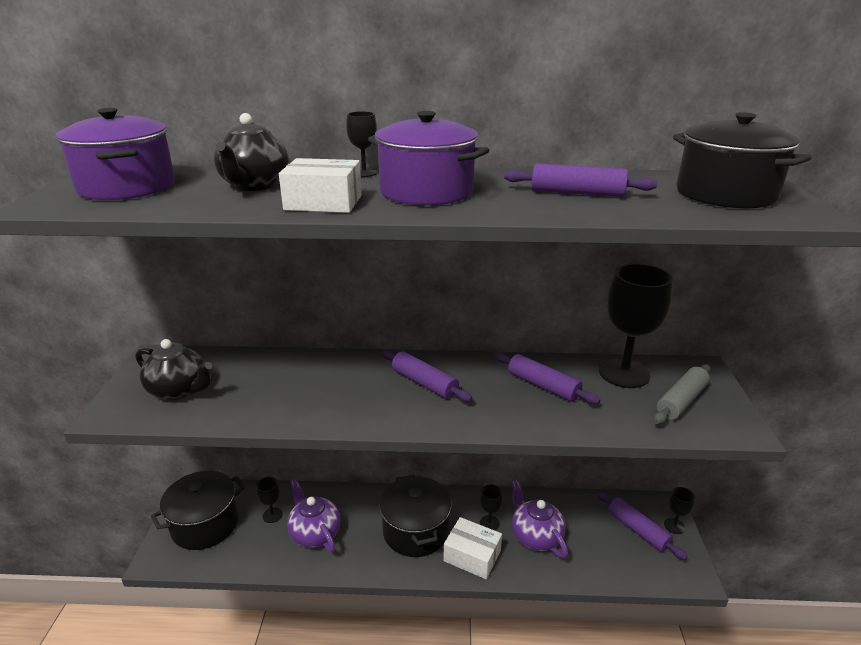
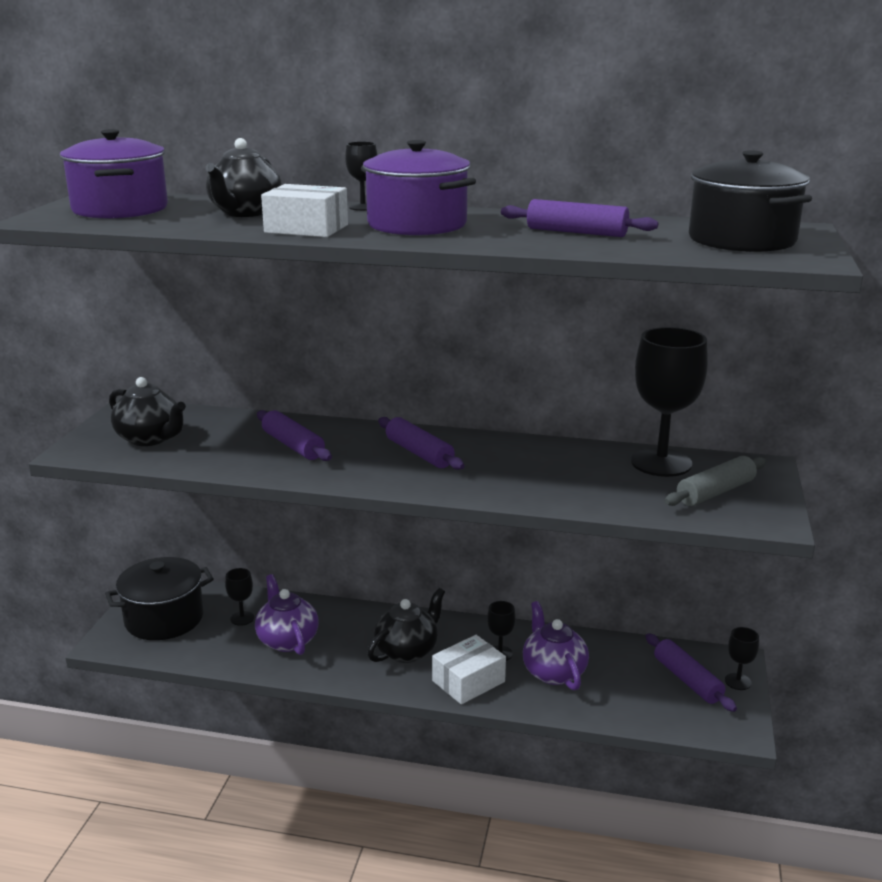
camera: 10 degrees right, 5 degrees down
(416, 531) = (407, 651): black pot -> black teapot
(472, 556) = (468, 681): white box -> white box turned 75 degrees counterclockwise
(543, 386) = (556, 466): purple rolling pin -> purple rolling pin (293, 445)

